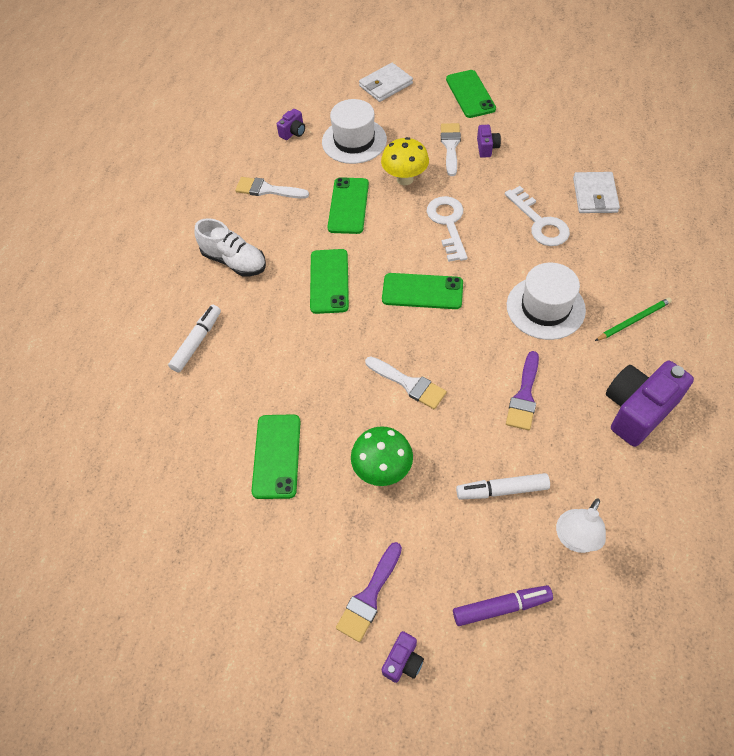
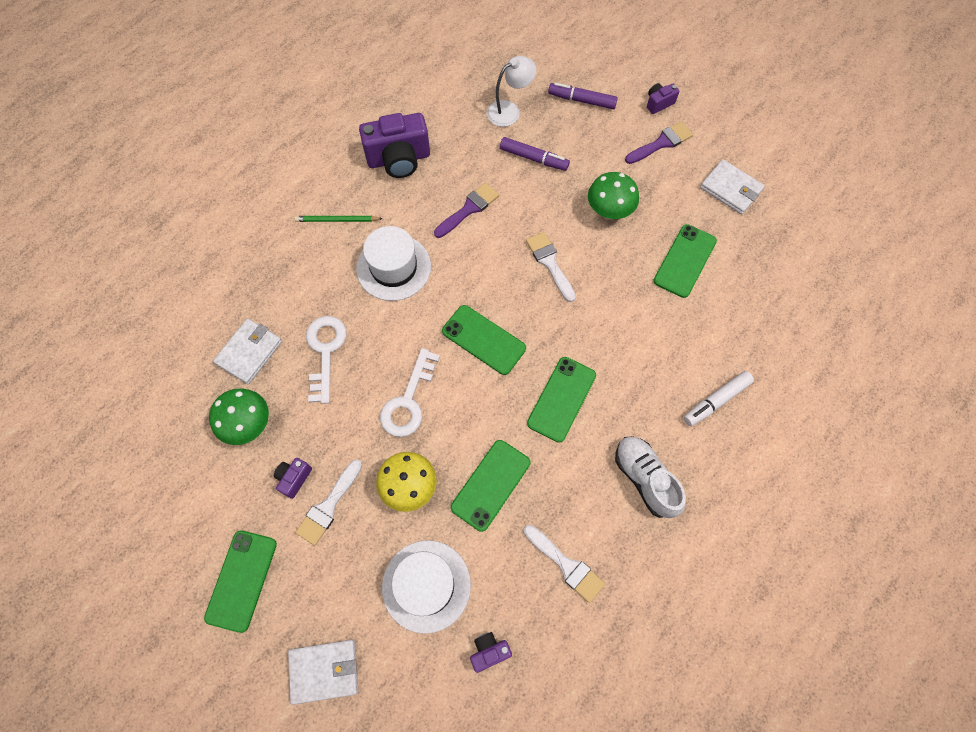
camera: 155 degrees left, 10 degrees up
(259, 574) = (730, 189): none -> white wallet
(502, 490) = (533, 158): white marker -> purple marker
(547, 158) = (249, 425): none -> green mushroom

